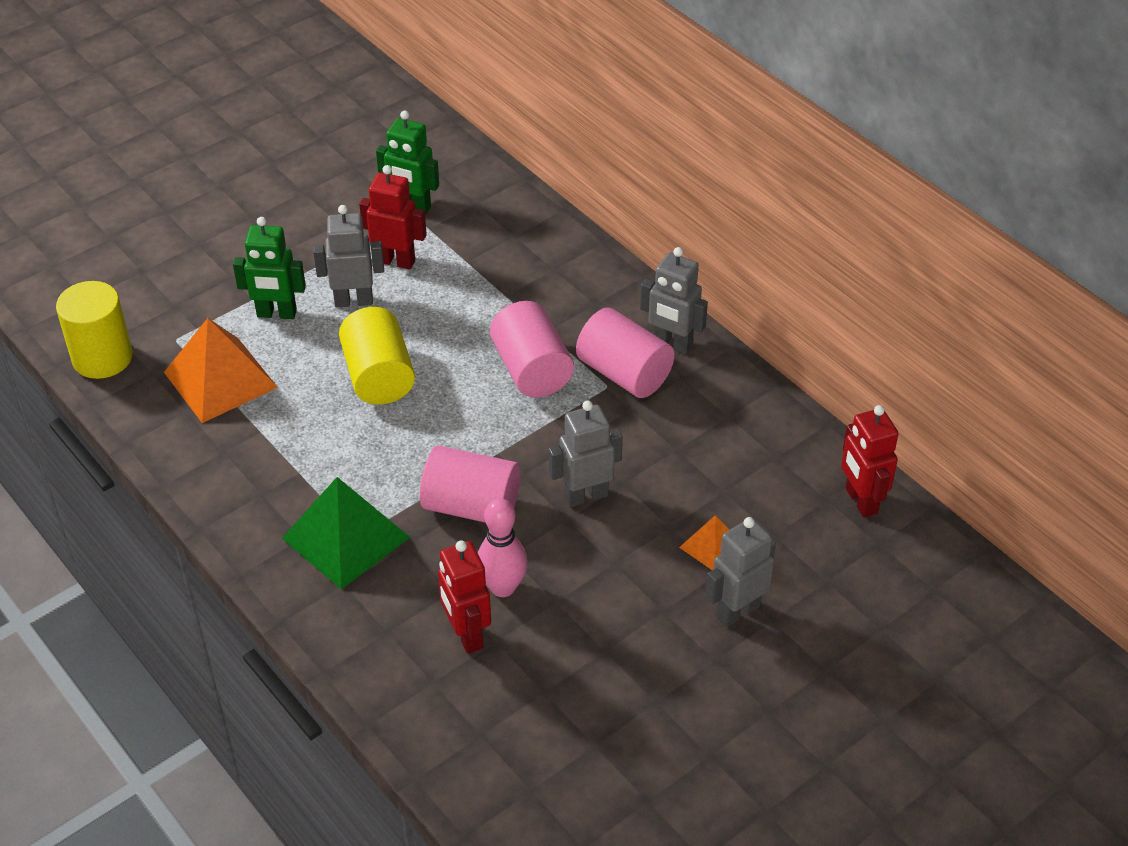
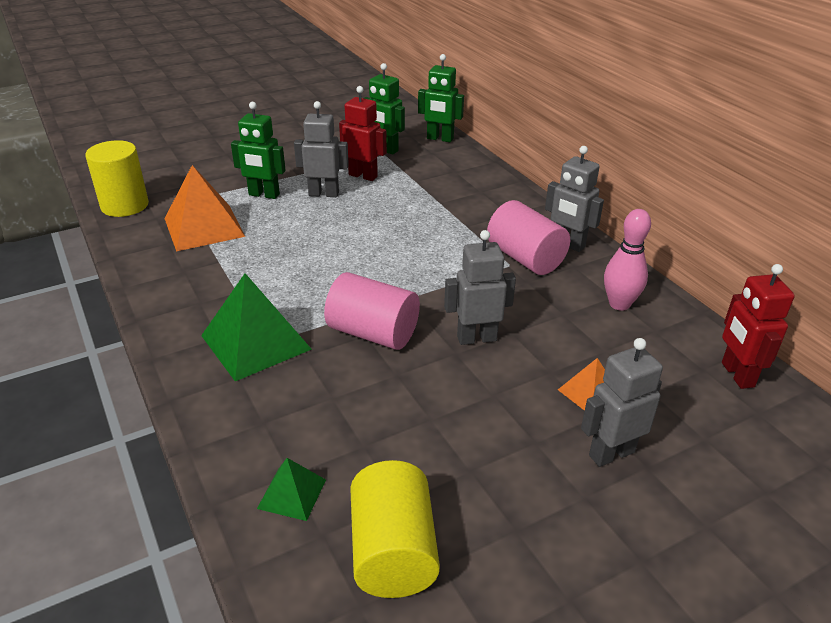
camera: 10 degrees right, 10 degrees down
(378, 376) = (326, 238): yellow cylinder -> yellow cylinder (393, 551)
(440, 701) = (291, 494): none -> green pyramid
(466, 635) = (336, 436): red robot -> none
(482, 175) = (440, 139): none -> green robot
(502, 587) = (383, 400): pink bowling pin -> pink bowling pin (619, 304)
(532, 370) = (449, 248): pink cylinder -> none

